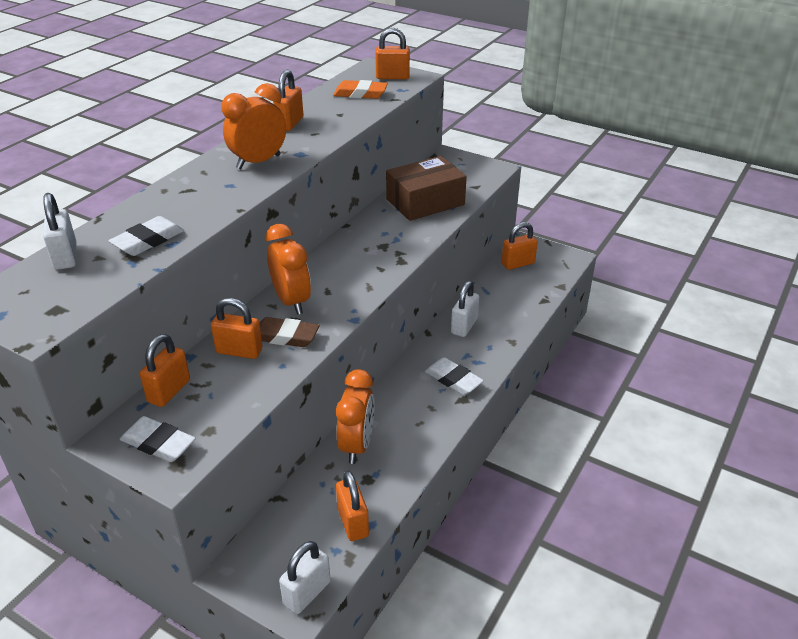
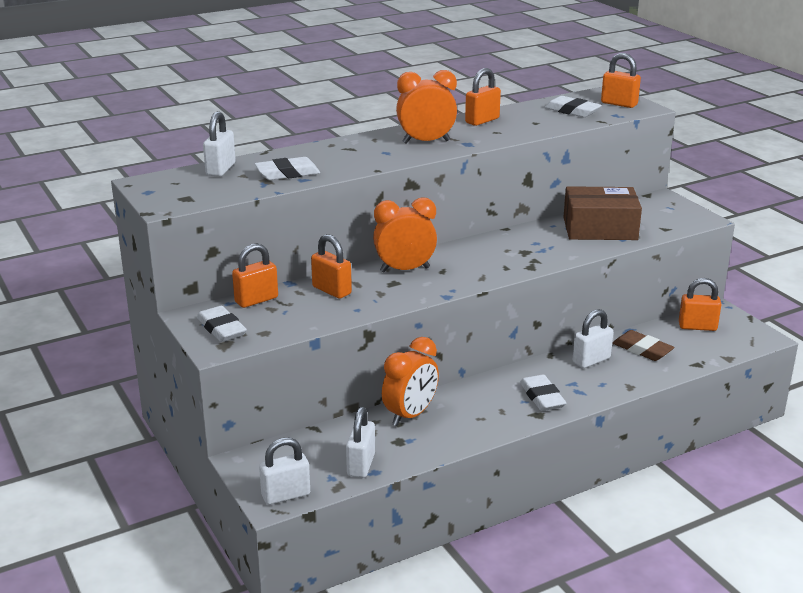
camera: 30 degrees right, 10 degrees down
(285, 336) = (377, 291): brown eraser -> brown eraser (642, 350)
(291, 301) = (405, 269): orange clock -> orange clock turned 105 degrees counterclockwise
(353, 522) = (361, 465): orange padlock -> white padlock
(360, 94) = (572, 111): orange eraser -> white eraser

